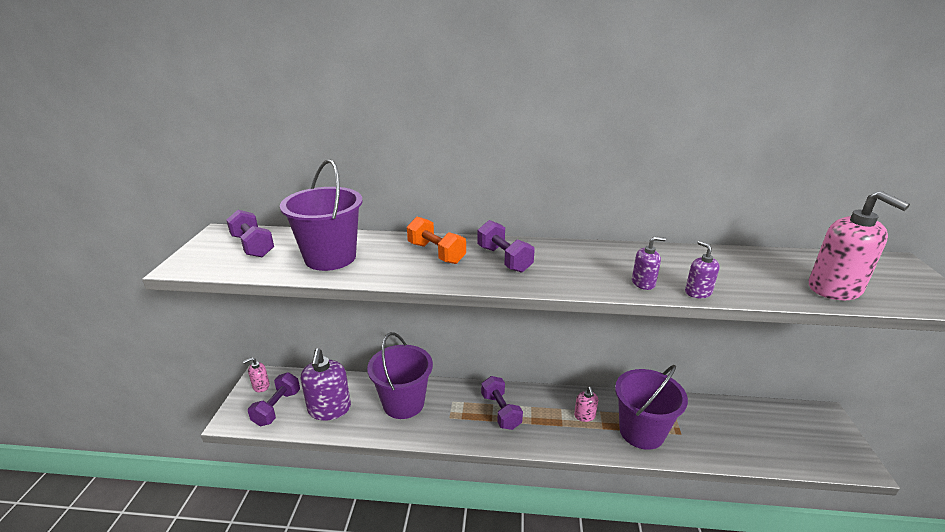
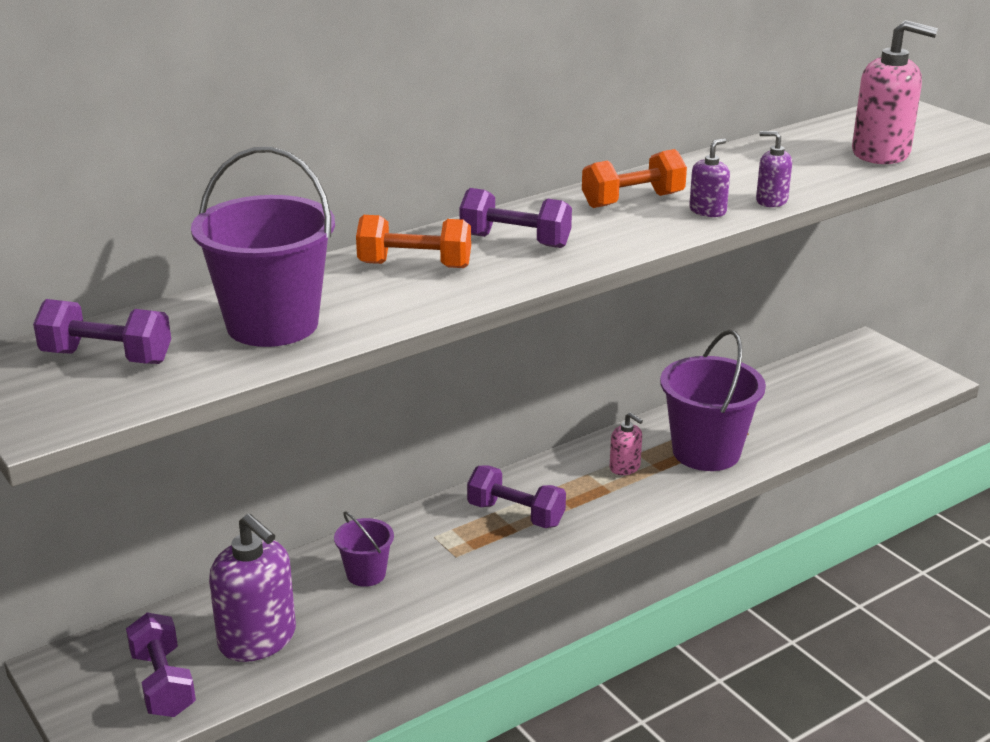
camera: 40 degrees left, 0 degrees up
(261, 386) = (83, 675): pink soap dispenser -> none
(403, 403) = (366, 574): purple bucket -> purple bucket, size x0.51
(605, 260) = (633, 200): none -> orange dumbbell

